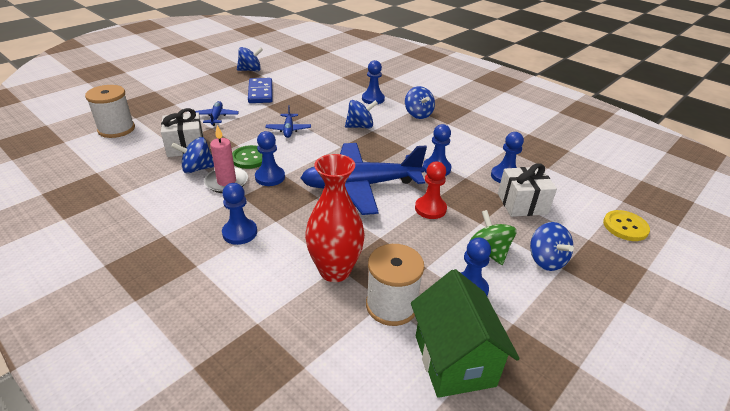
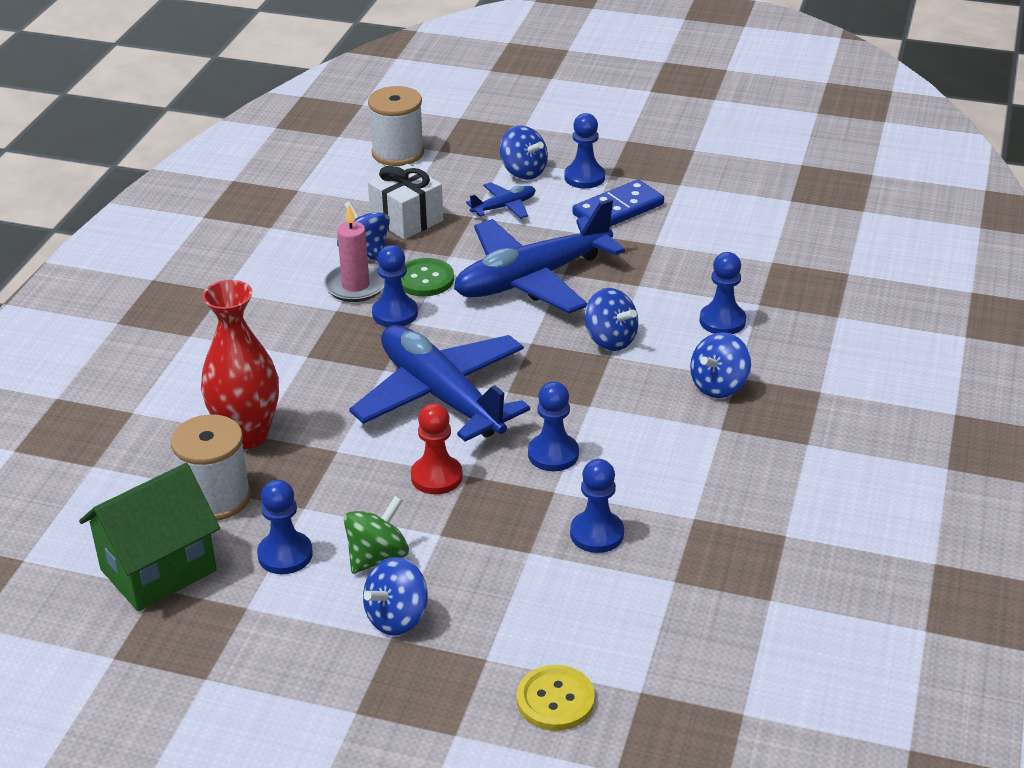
camera: 65 degrees right, 0 degrees up
(240, 233) = (264, 339): blue pawn -> blue pawn (584, 177)
(250, 70) = (684, 168): blue spinning top -> blue spinning top (523, 172)
(288, 130) = (531, 279): blue plane -> blue plane, size x2.29
(522, 204) = (527, 568): white gift -> none

